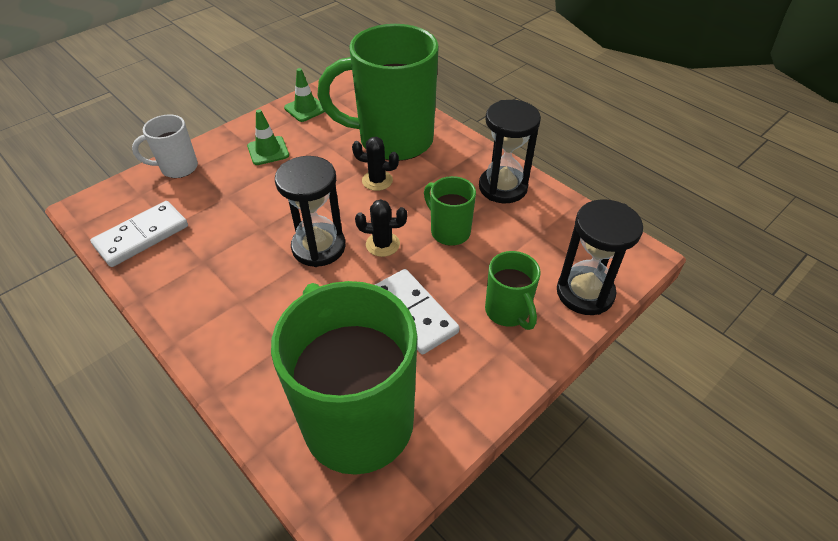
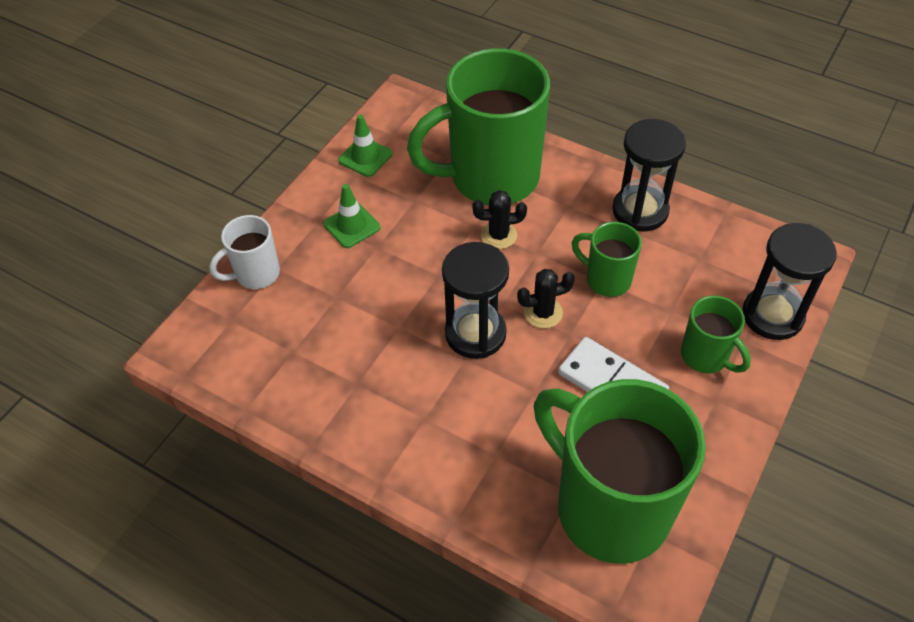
camera: 15 degrees left, 5 degrees up
(142, 236) = (267, 371): white domino -> none

